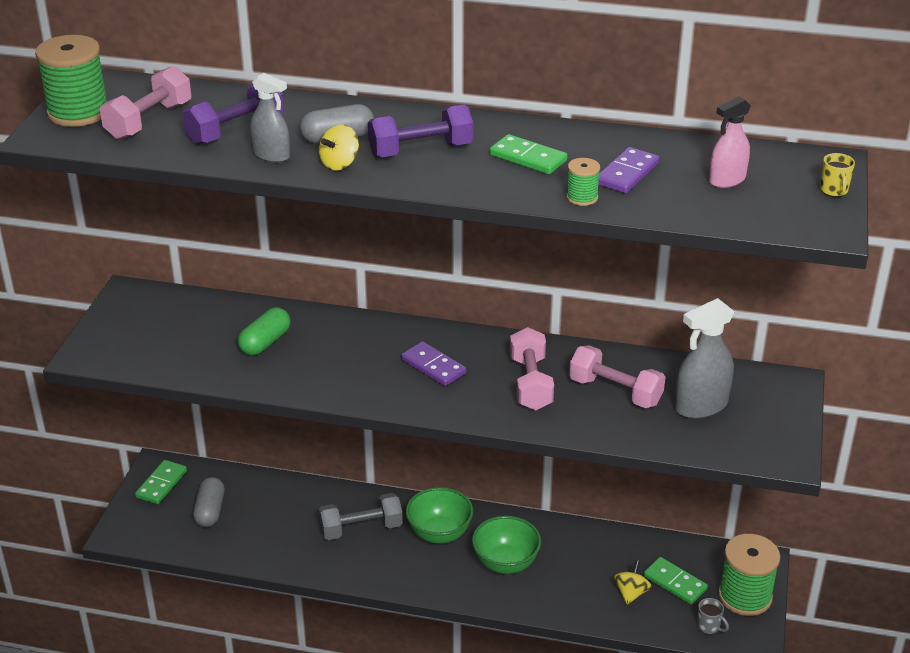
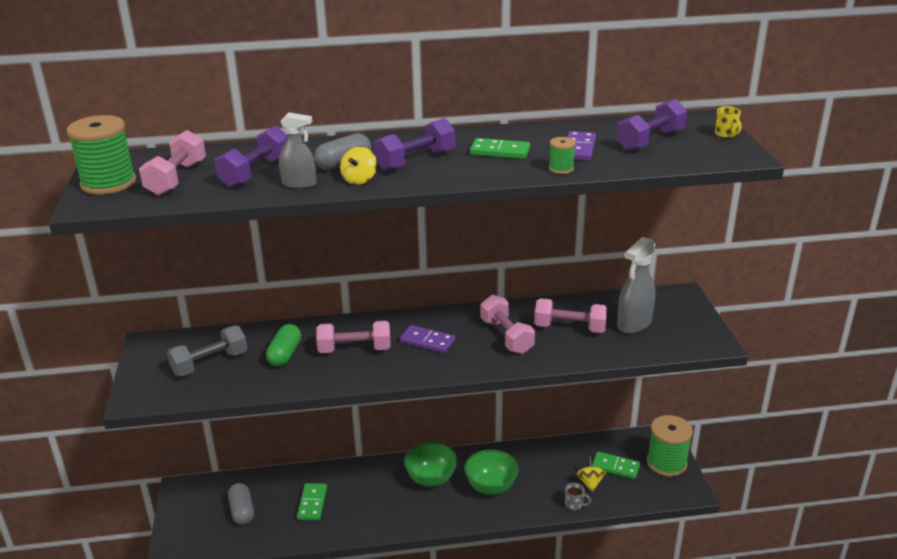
camera: 20 degrees left, 5 degrees down
(161, 484) = (191, 501): green domino -> green domino (312, 503)
(345, 356) = (354, 349): none -> pink dumbbell
(361, 529) = (370, 491): grey dumbbell -> grey dumbbell (210, 363)
(709, 627) = (655, 491): grey mug -> grey mug (574, 505)
(727, 180) = (650, 141): pink spray bottle -> purple dumbbell

